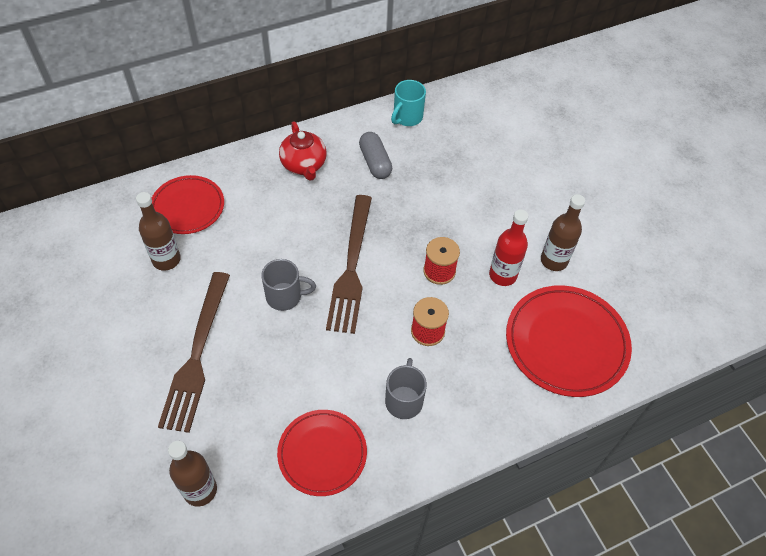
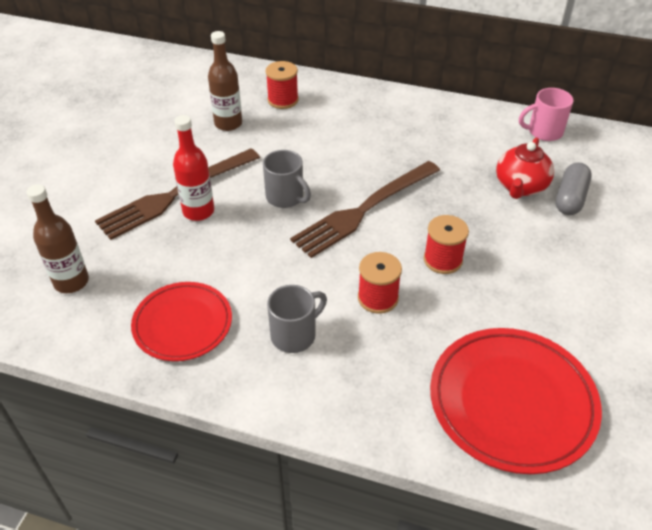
camera: 45 degrees right, 10 degrees down
(188, 207) = (283, 100): red plate -> red spool
(304, 165) = (407, 119): red teapot -> red teapot (520, 186)
(375, 162) = (474, 148): grey capsule -> grey capsule (570, 198)
(407, 117) = (543, 132): turquoise mug -> pink mug
(502, 275) = (505, 301): red bottle -> red bottle (198, 211)
(554, 260) = (578, 324): brown bottle -> none

